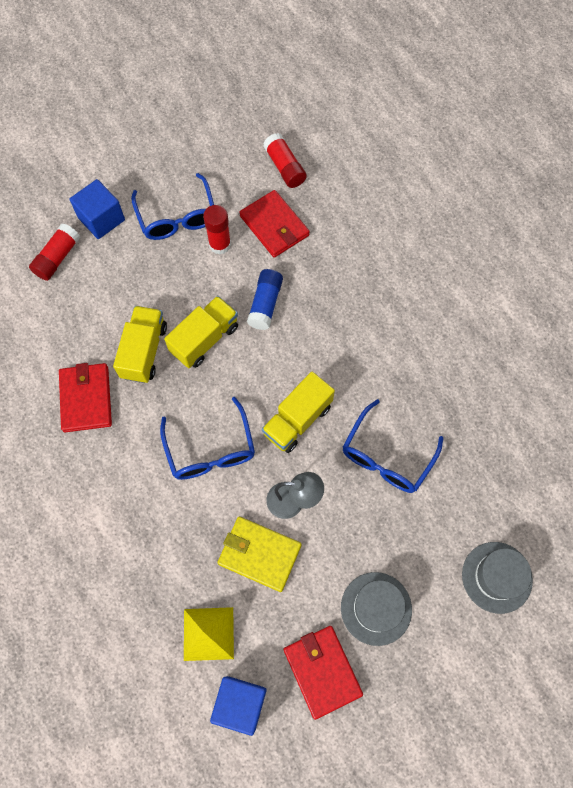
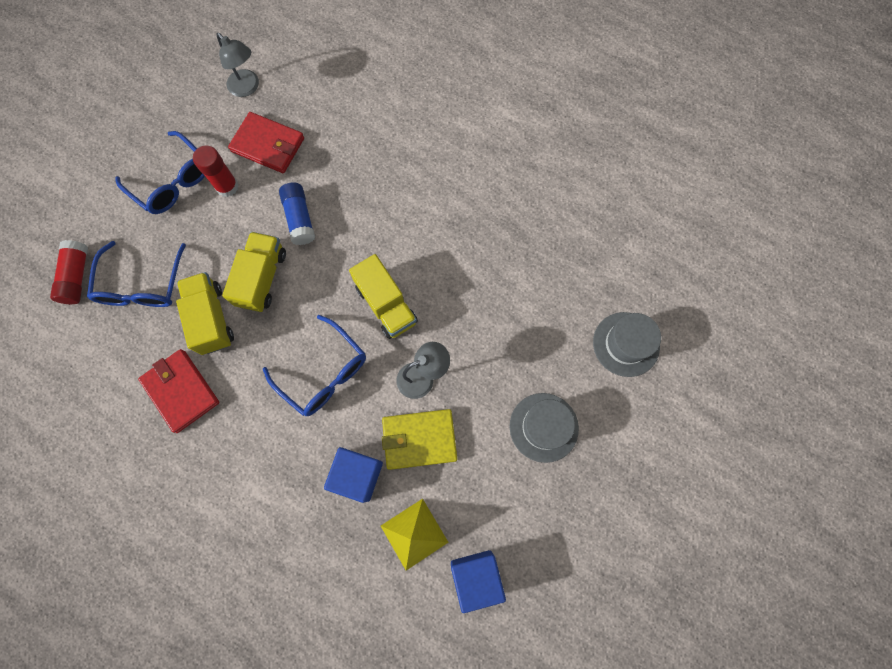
camera: 30 degrees left, 5 degrees up
(101, 219) = (99, 219): blue cube -> blue cube (357, 475)
(284, 167) = (247, 88): red glue stick -> grey lamp
(297, 420) = (386, 305): yellow truck -> yellow truck turned 45 degrees counterclockwise
(322, 671) = (529, 506): red wallet -> none
(386, 456) = (480, 294): blue glasses -> blue glasses (142, 285)

